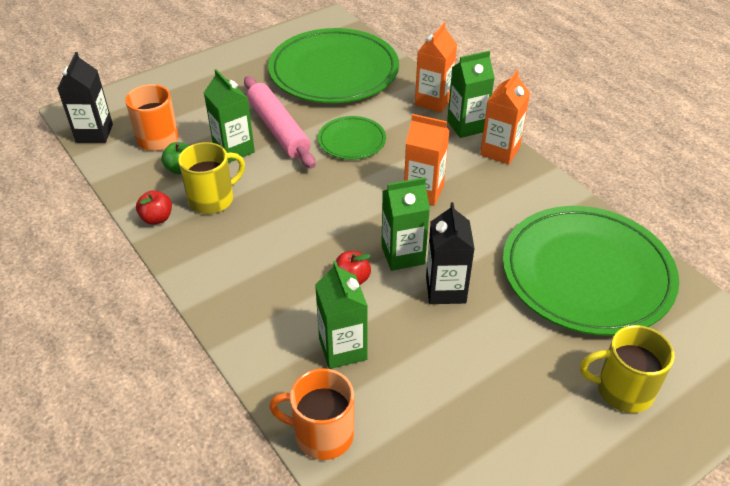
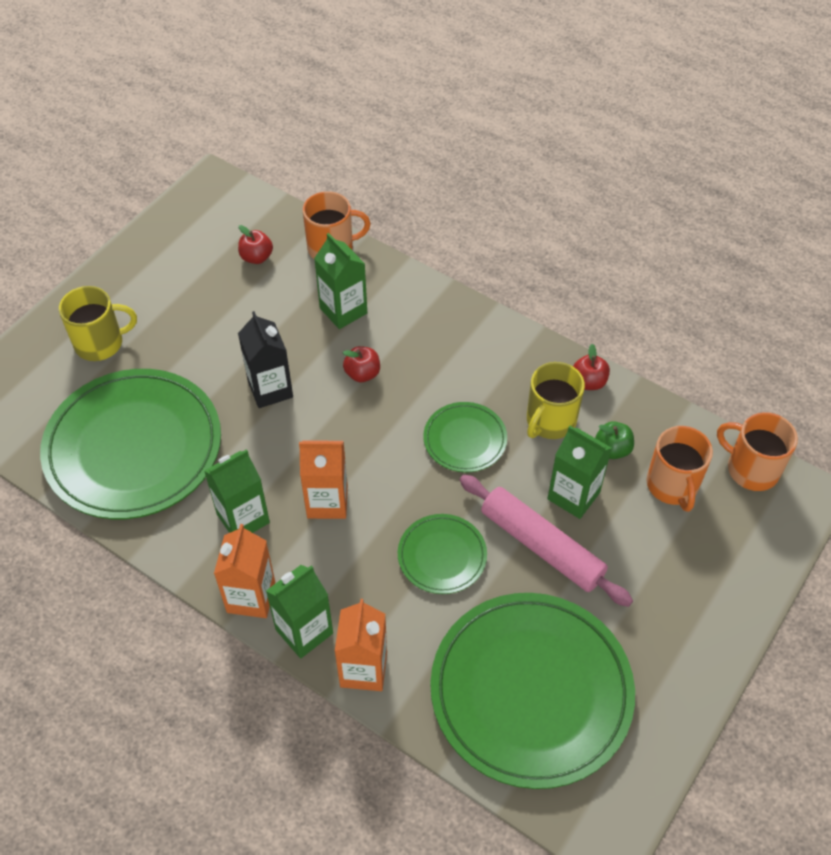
camera: 160 degrees right, 10 degrees up
(94, 133) = (751, 469): black carton -> orange mug
(290, 204) = (465, 439): none -> green plate
(403, 255) = (323, 414): green carton -> green carton (243, 518)
(419, 450) = (256, 257): none -> red apple

